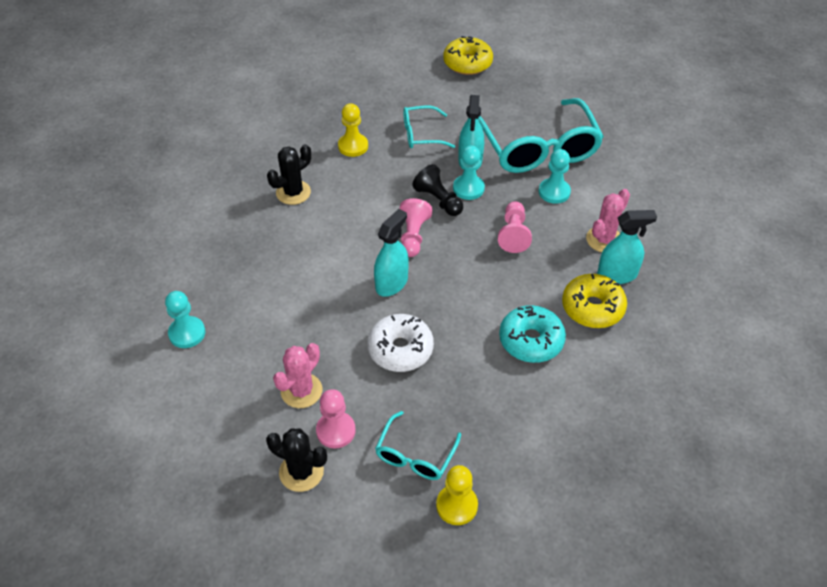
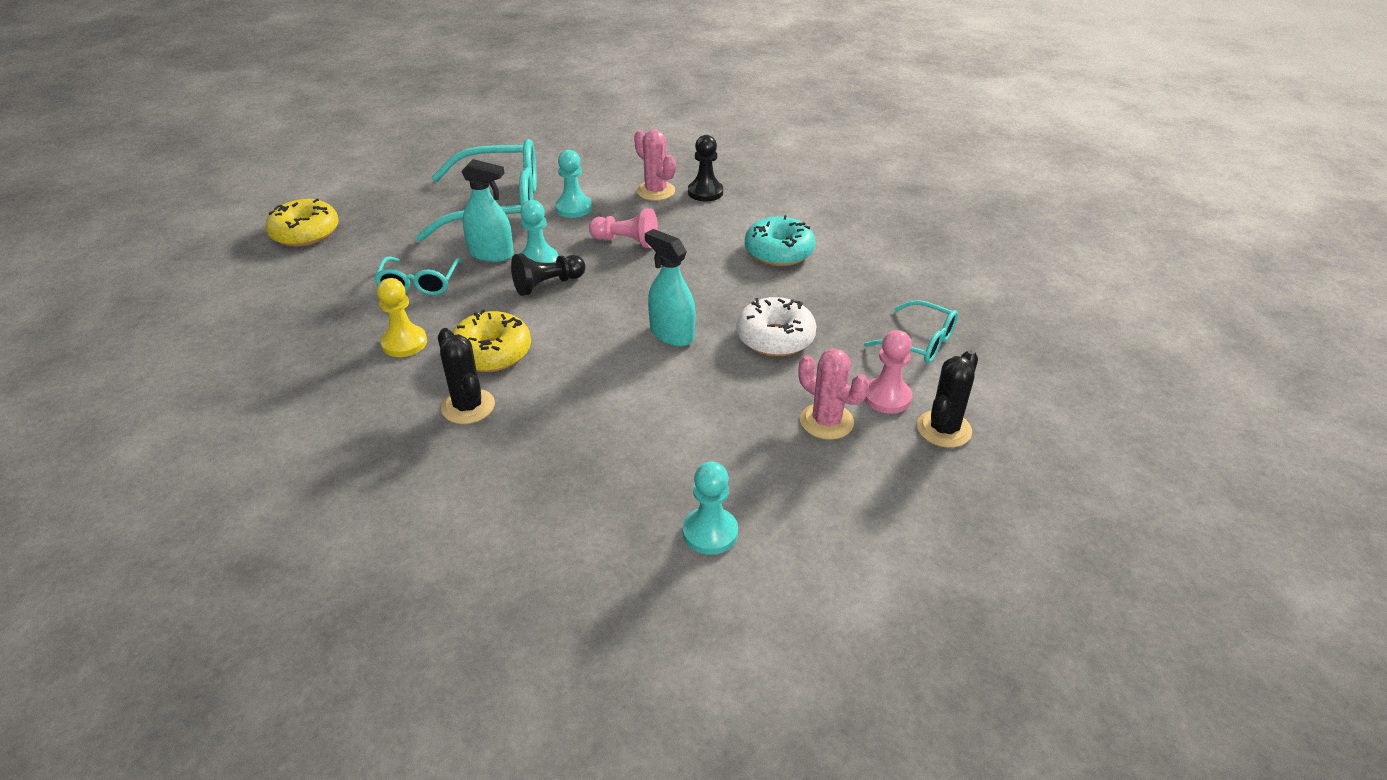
camera: 80 degrees left, 10 degrees down
(413, 236) = (600, 310): pink pawn -> none
(457, 505) = (978, 322): yellow pawn -> none
(592, 308) = (744, 211): yellow donut -> yellow donut (492, 353)
(617, 275) = (705, 192): turquoise spray bottle -> black pawn

